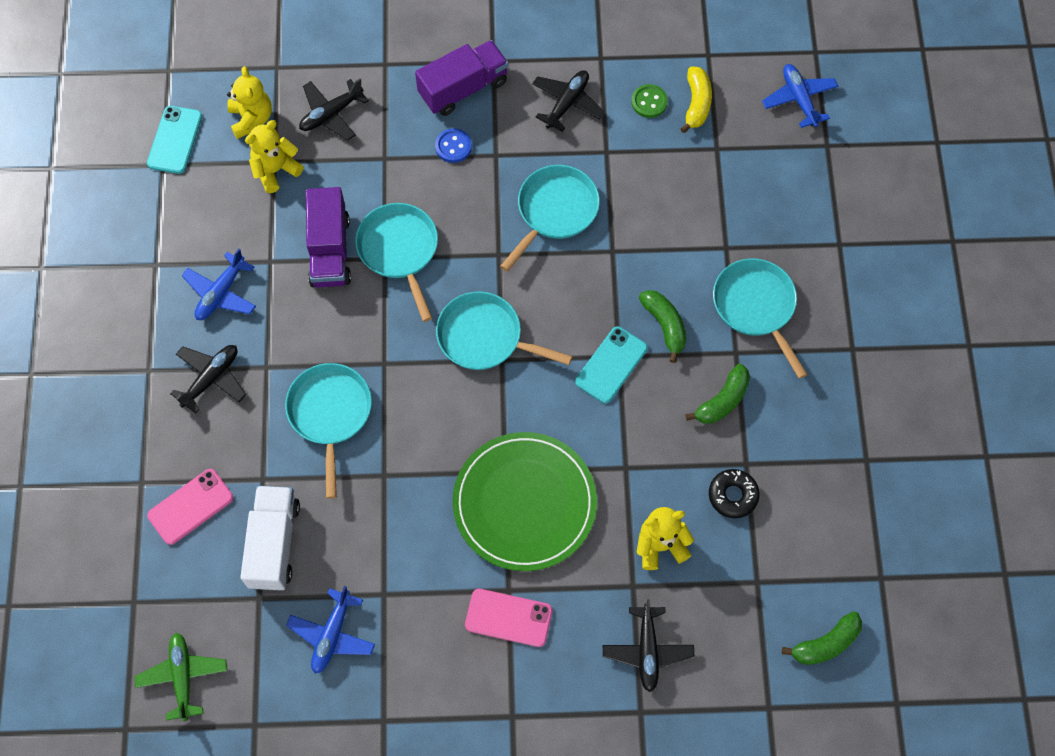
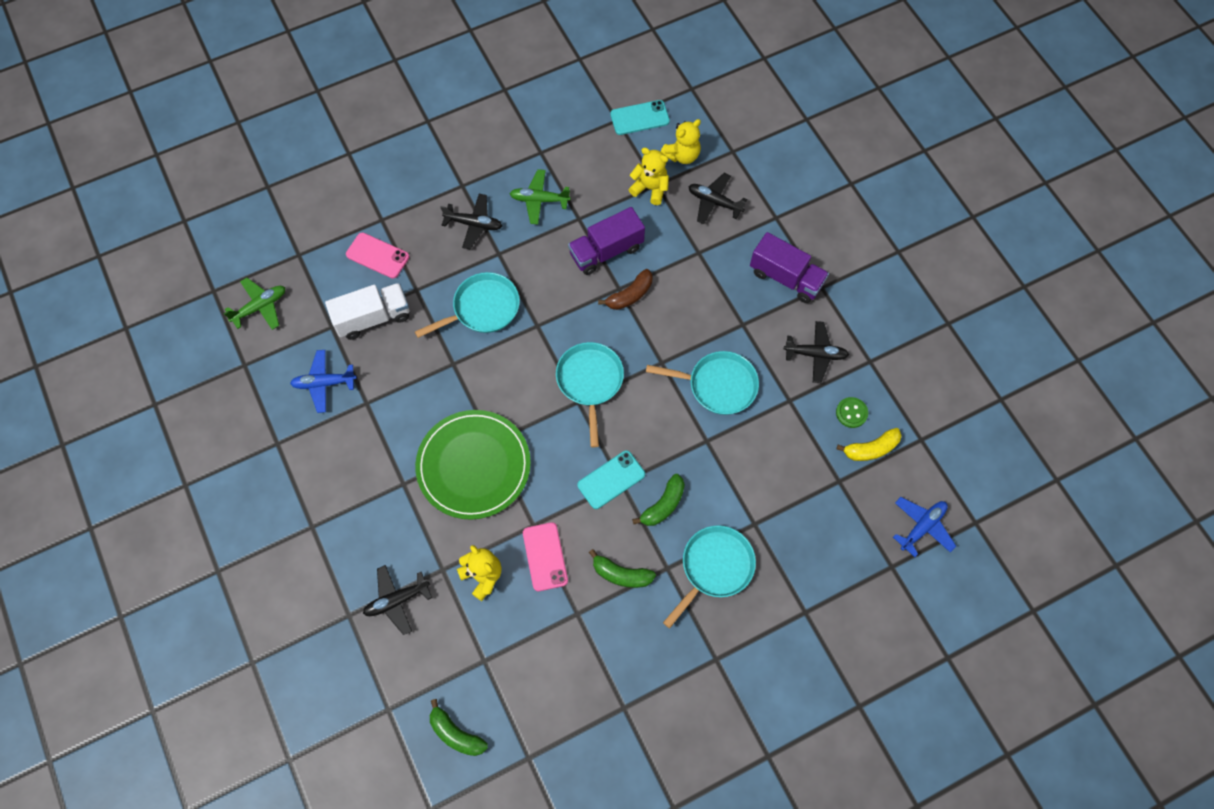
camera: 65 degrees right, 0 degrees up
(221, 293) = (539, 200): blue plane -> green plane
(399, 250) = (629, 295): turquoise pan -> brown banana
(453, 146) = (733, 292): blue button -> none
(508, 618) = (382, 492): pink phone -> pink phone (545, 556)
(611, 365) = (611, 480): turquoise phone -> turquoise phone turned 45 degrees counterclockwise
(733, 495) = (546, 614): black donut -> none

